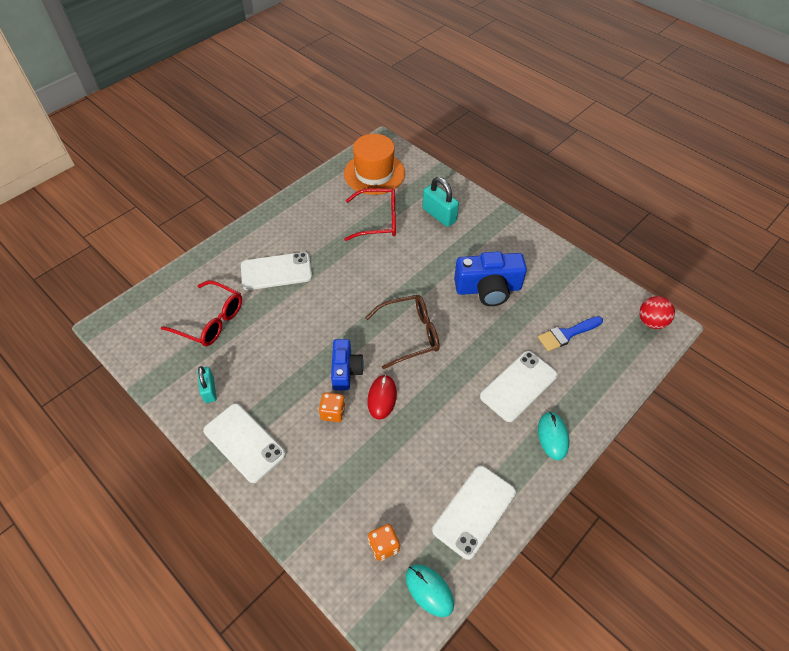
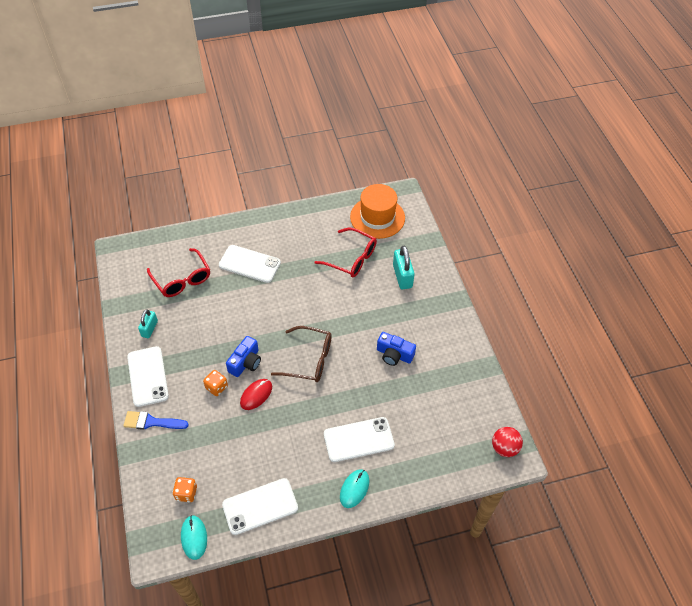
camera: 30 degrees right, 0 degrees up
(488, 289) = (394, 355): blue camera -> blue camera, size x0.64
(567, 334) = (427, 421): blue brush -> blue brush (151, 422)

